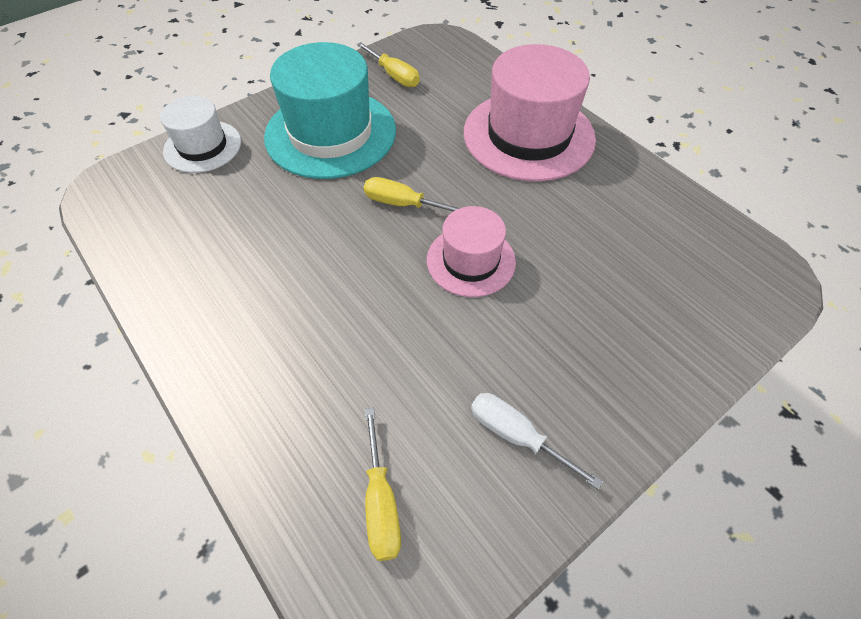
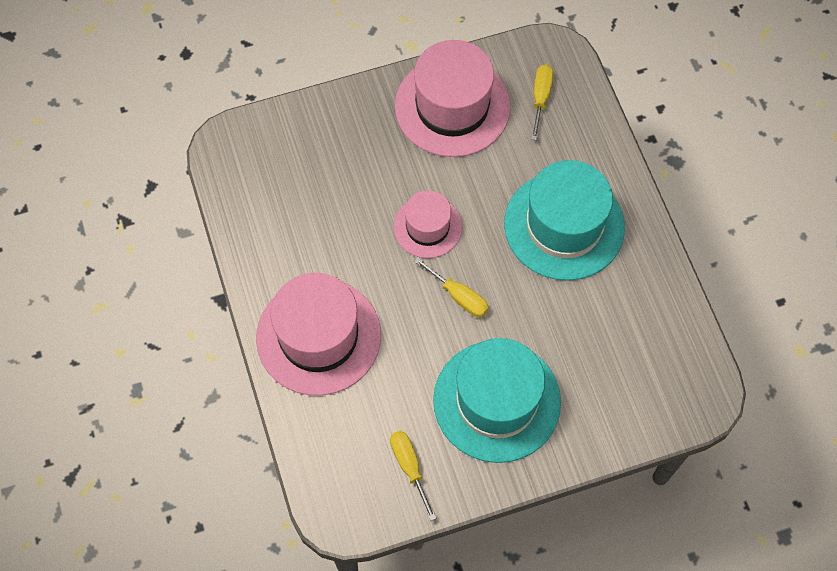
camera: 160 degrees left, 10 degrees up
(202, 146) = (618, 423): white hat -> none
(297, 313) = (564, 225): none -> turquoise hat
(516, 435) = (452, 106): white screwdriver -> pink hat

